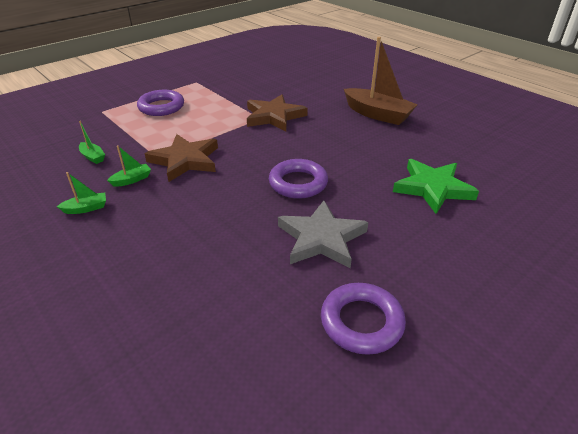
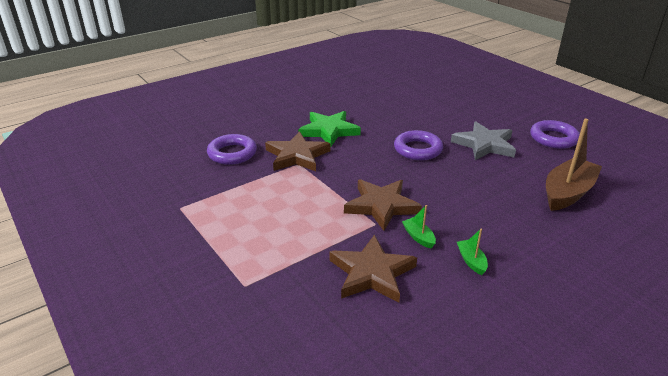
camera: 85 degrees left, 5 degrees down
(93, 157) = (372, 273): green boat -> brown star
(161, 107) = (249, 231): purple ring -> purple ring (232, 153)
(377, 114) = (306, 107): brown boat -> brown boat (567, 193)
(433, 188) = (420, 102): green star -> green star (329, 131)

